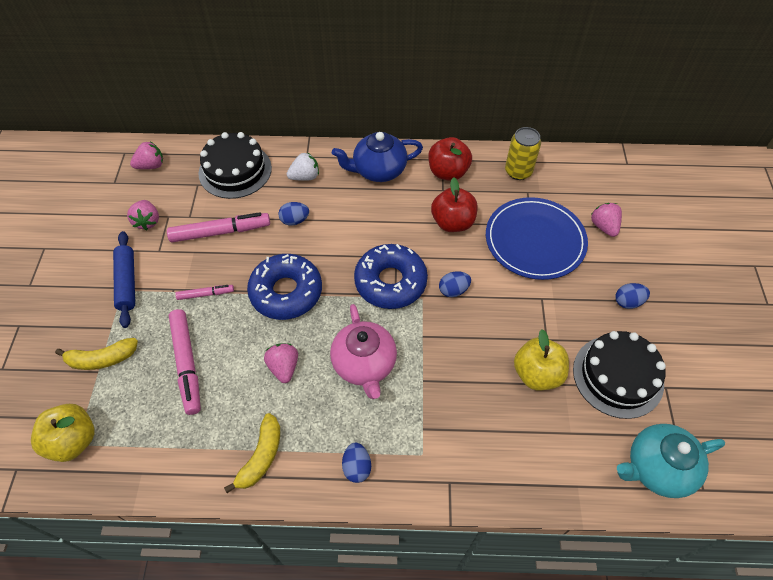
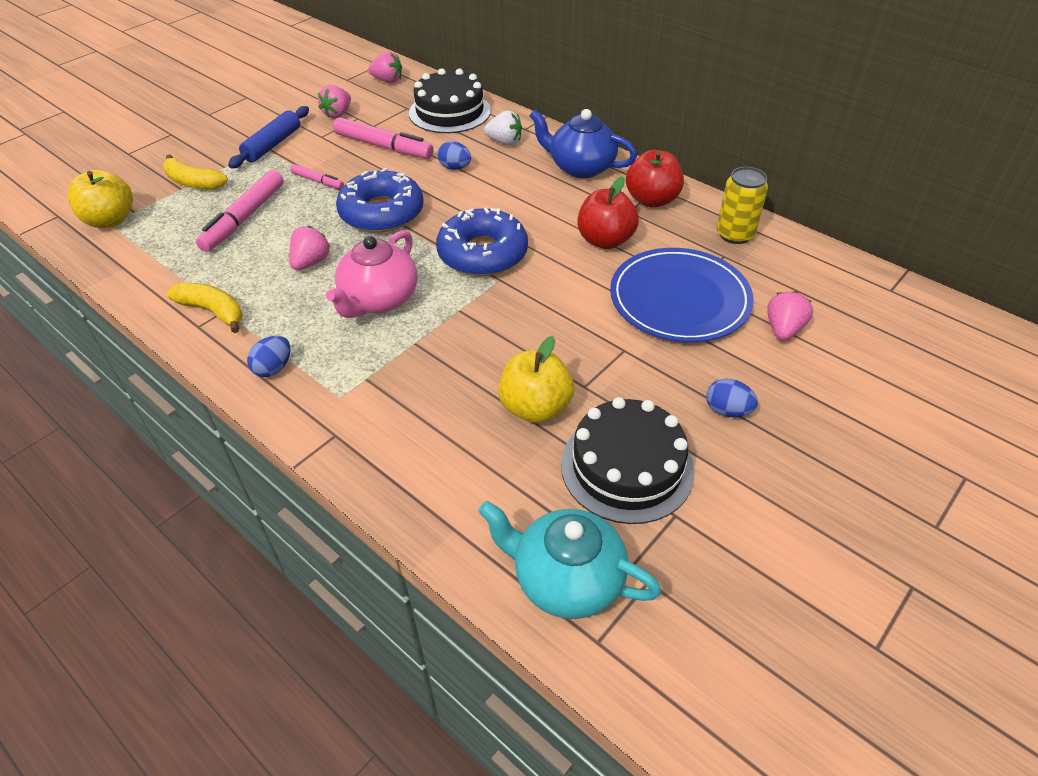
camera: 40 degrees right, 10 degrees down
(261, 457) = (213, 311): yellow banana -> yellow banana turned 120 degrees counterclockwise
(453, 290) = (536, 292): blue egg -> none

